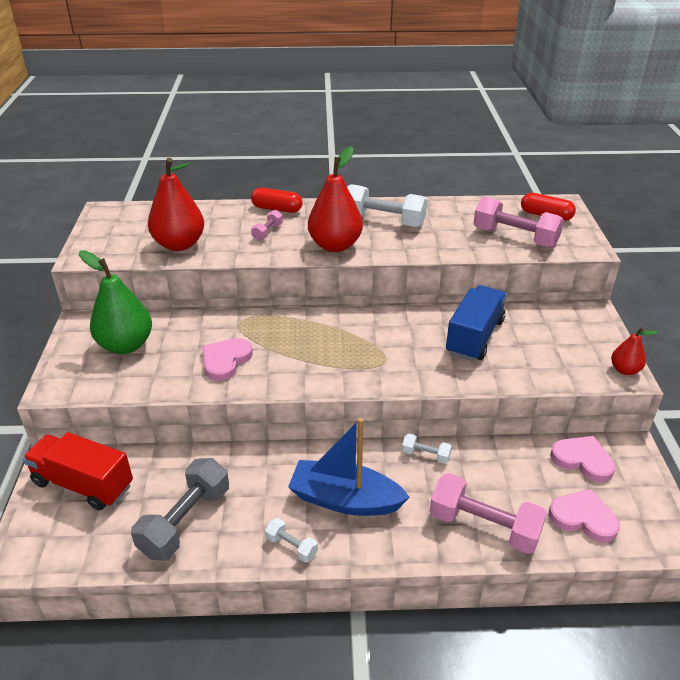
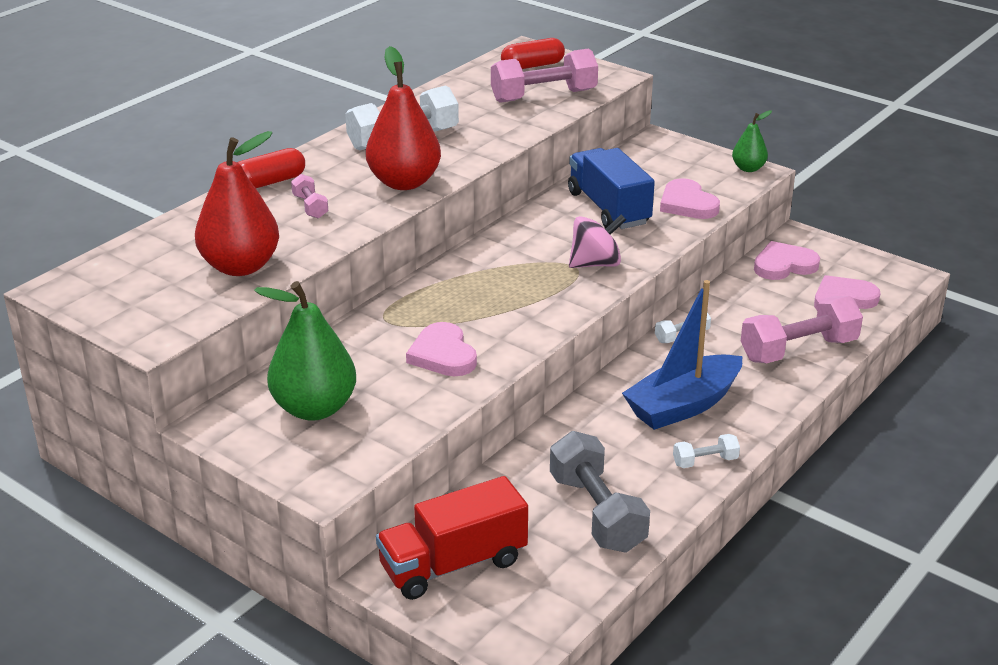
camera: 50 degrees left, 5 degrees down
(400, 366) = (595, 264): none -> pink spinning top
(532, 366) = (687, 204): none -> pink heart
(624, 370) = (748, 168): red pear -> green pear

